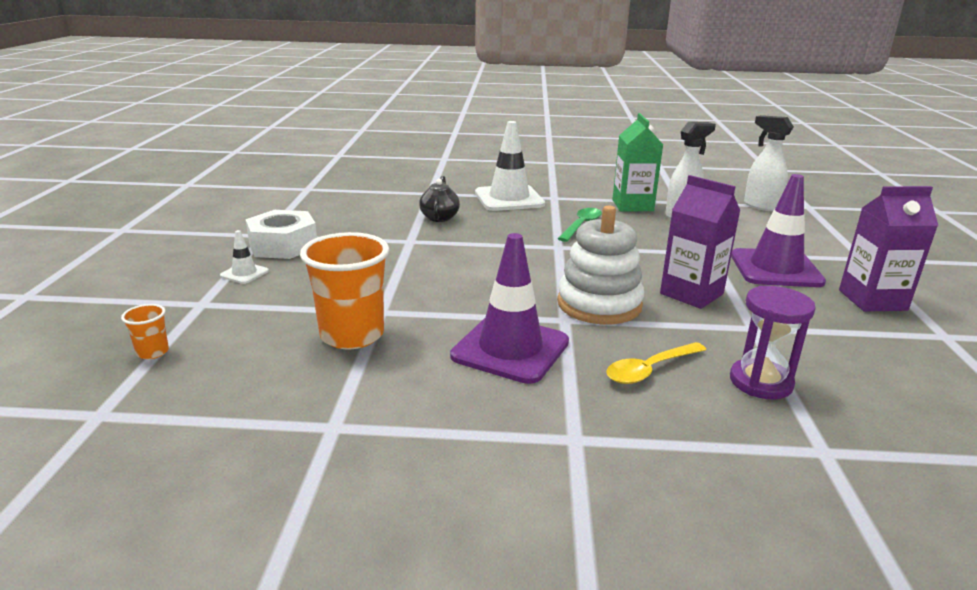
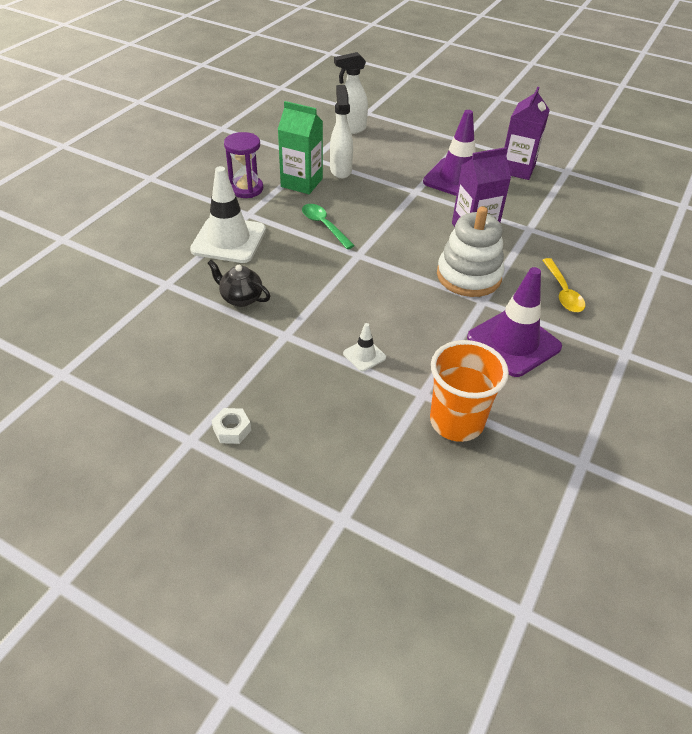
camera: 65 degrees left, 20 degrees up
(153, 352) = (429, 567): orange cup -> none
(244, 273) = (288, 474): white traffic cone -> white traffic cone (364, 355)
(283, 245) = (232, 430): white nut -> white nut, size x0.48
(760, 382) = (590, 257): purple hourglass -> purple hourglass (246, 189)

